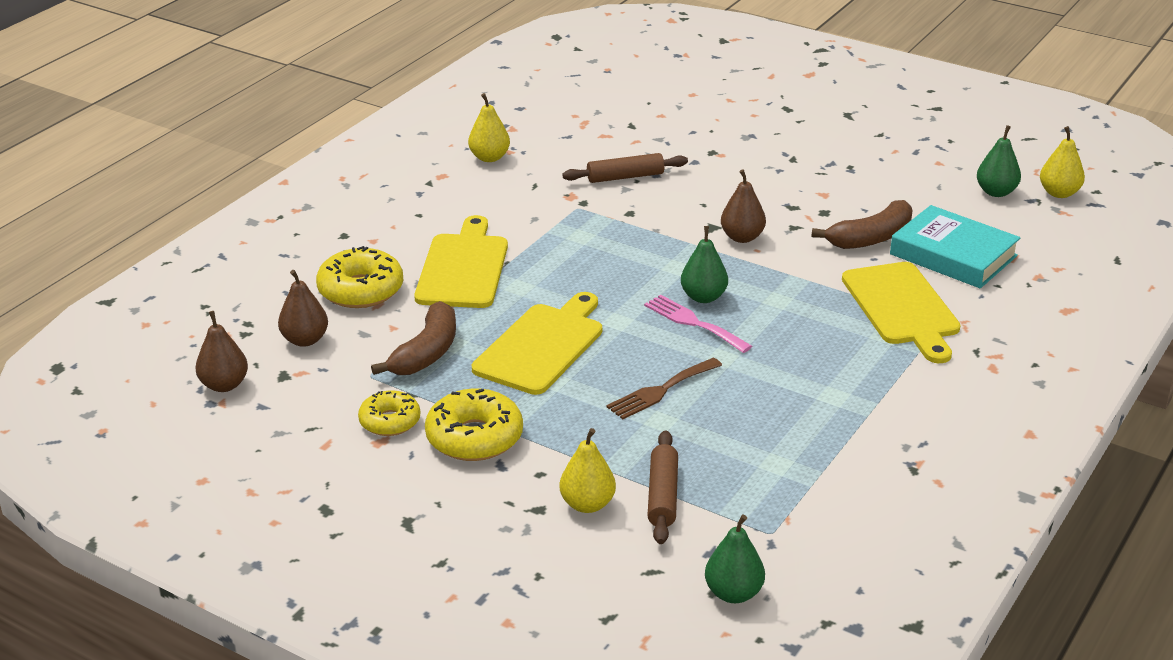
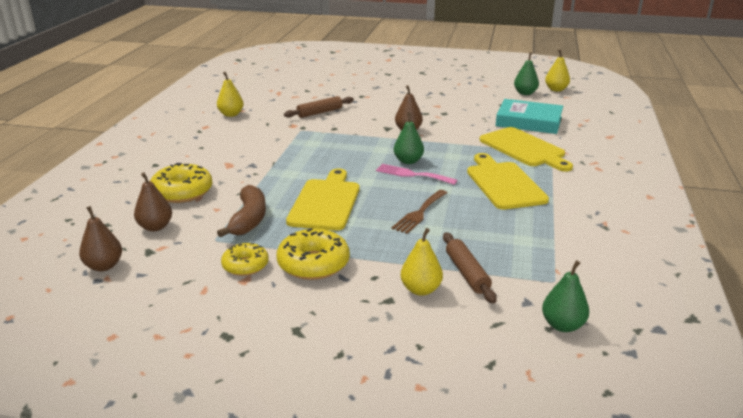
camera: 20 degrees left, 5 degrees down
(463, 268) = (247, 169): yellow cutting board -> yellow cutting board (504, 183)
(871, 238) = (479, 120): brown banana -> none

